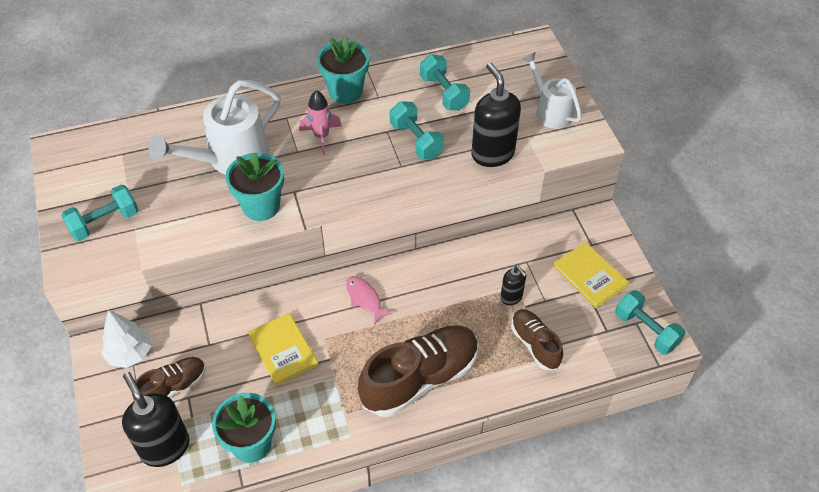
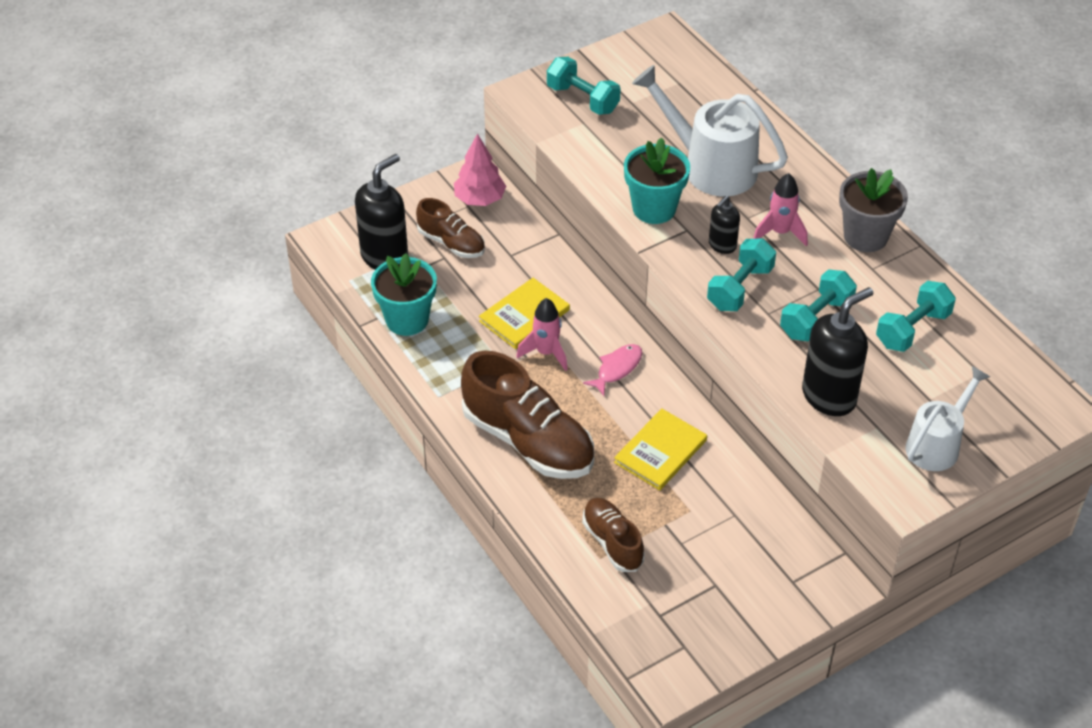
camera: 75 degrees right, 5 degrees down
(130, 353) = (480, 199): white tree -> pink tree
(330, 343) = (546, 353): none -> pink rocket
(345, 91) = (865, 236): turquoise flower pot -> grey flower pot
(511, 297) = (673, 507): black soap dispenser -> black soap dispenser (722, 245)
(535, 344) = (612, 542): brown shoe -> brown shoe turned 75 degrees counterclockwise
(590, 276) = (739, 586): yellow book -> yellow book (660, 451)
(646, 330) = (676, 658): turquoise dumbbell -> turquoise dumbbell (740, 288)

